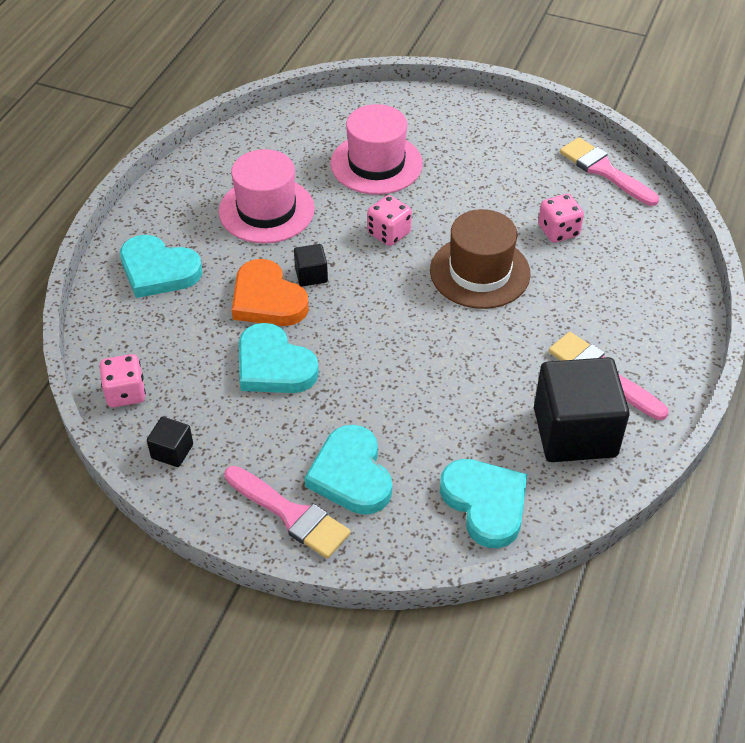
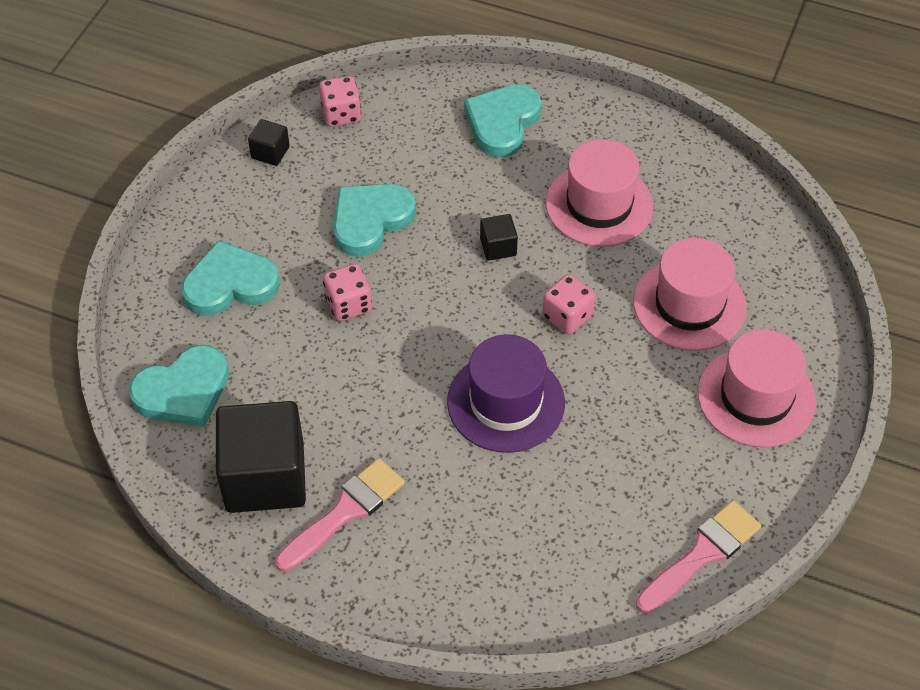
camera: 90 degrees right, 5 degrees up
(267, 299) = (461, 211): orange heart -> none
(291, 514) = (190, 240): pink brush -> none
(464, 135) = (756, 397): none -> pink hat
(480, 272) = (506, 402): brown hat -> purple hat
(558, 231) = (580, 489): pink dice -> pink dice (348, 304)

